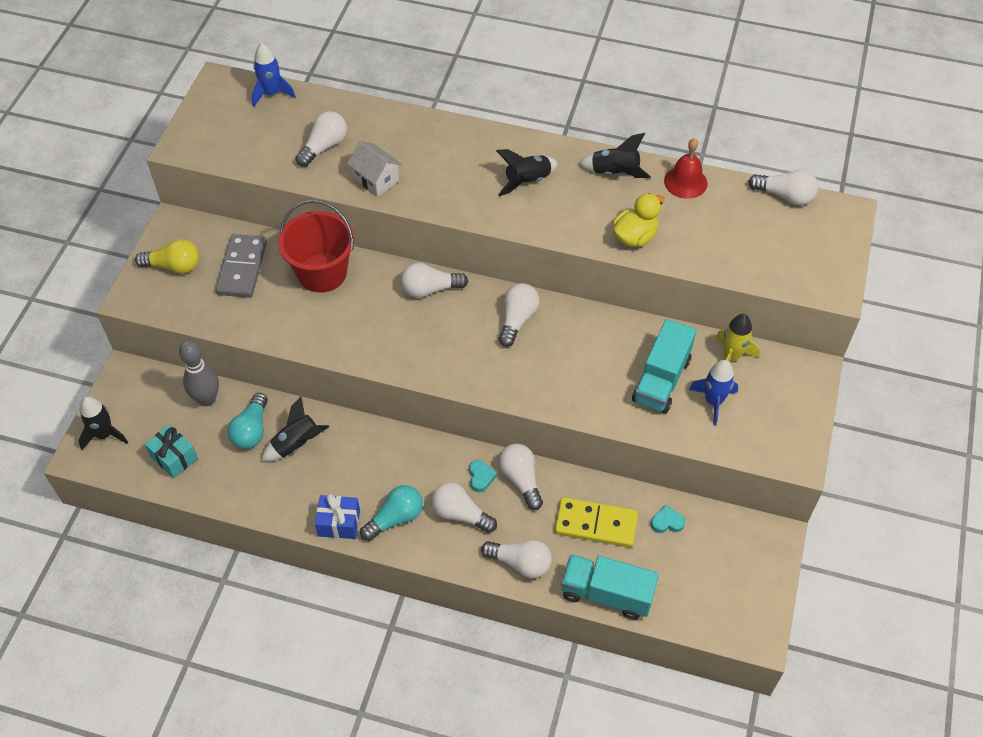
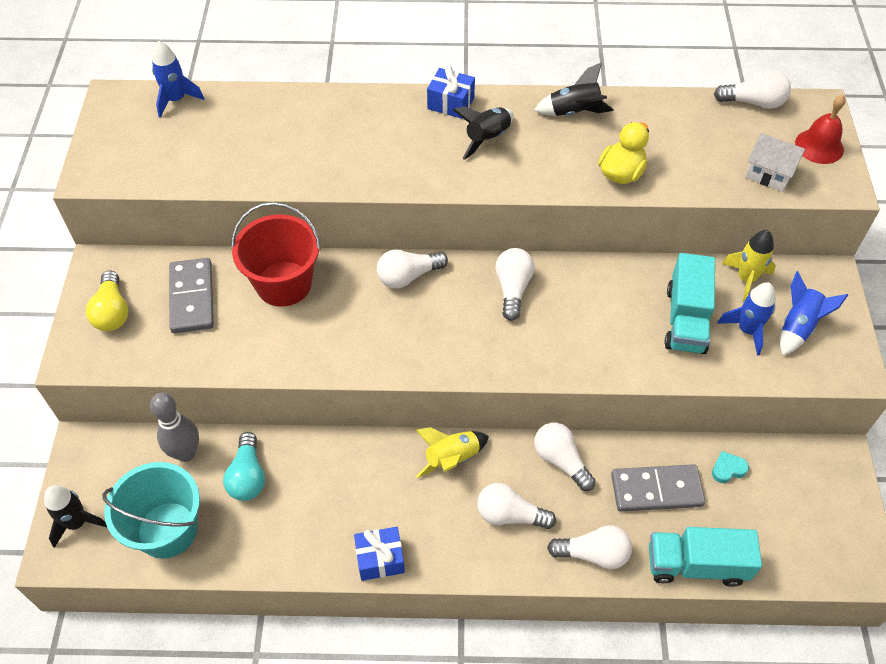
camera: 15 degrees left, 0 degrees up
(174, 266) = (112, 312): yellow light bulb -> yellow light bulb turned 90 degrees clockwise
(174, 457) = (167, 530): turquoise gift -> turquoise bucket
(296, 444) = (303, 480): black rocket -> none
(324, 147) = (254, 145): white light bulb -> none
(376, 180) = (323, 168): white house -> white house (769, 174)
(395, 518) = (441, 537): turquoise light bulb -> none
(427, 456) = (452, 458): none -> yellow rocket
(481, 477) = (517, 468): turquoise heart -> none
(507, 143) = (450, 103): none -> blue gift
(596, 524) = (656, 490): yellow domino -> grey domino
(685, 182) = (649, 108): red bell -> red bell (819, 146)
(761, 409) = (798, 327): none -> blue rocket

